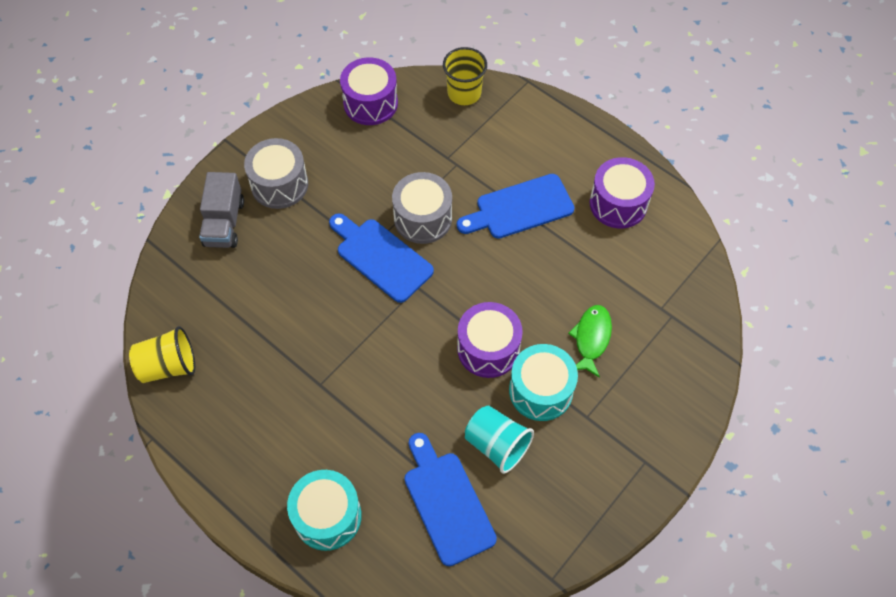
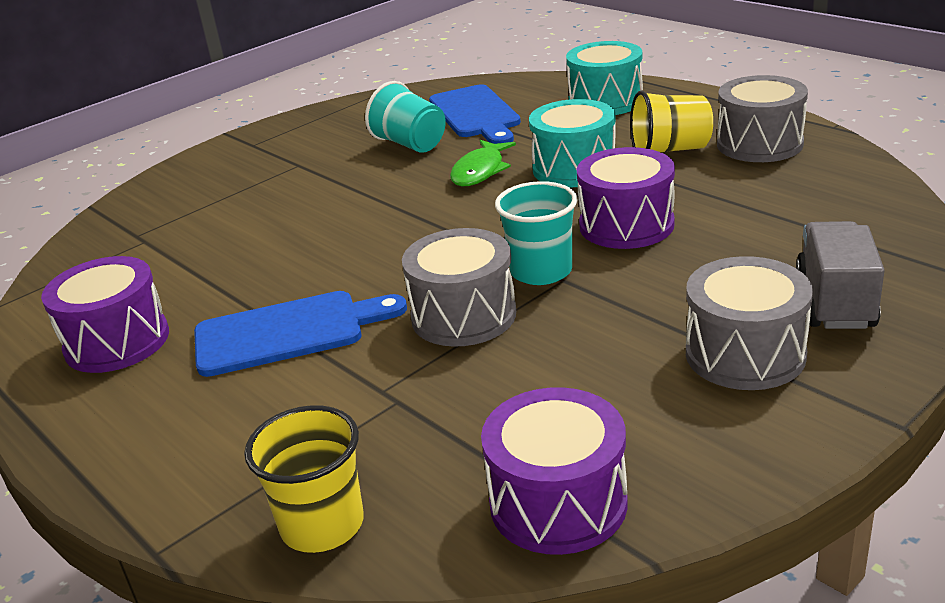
camera: 170 degrees left, 30 degrees down
(168, 366) = (846, 170): yellow cup -> yellow cup (670, 150)
(215, 413) = (759, 144): none -> grey drum
(381, 257) = (541, 271): blue cutting board -> turquoise cup
(488, 349) = (397, 201): purple drum -> purple drum (626, 225)
(540, 391) = (343, 177): turquoise drum -> turquoise drum (574, 168)
(591, 338) = (256, 214): green fish -> green fish (480, 171)

